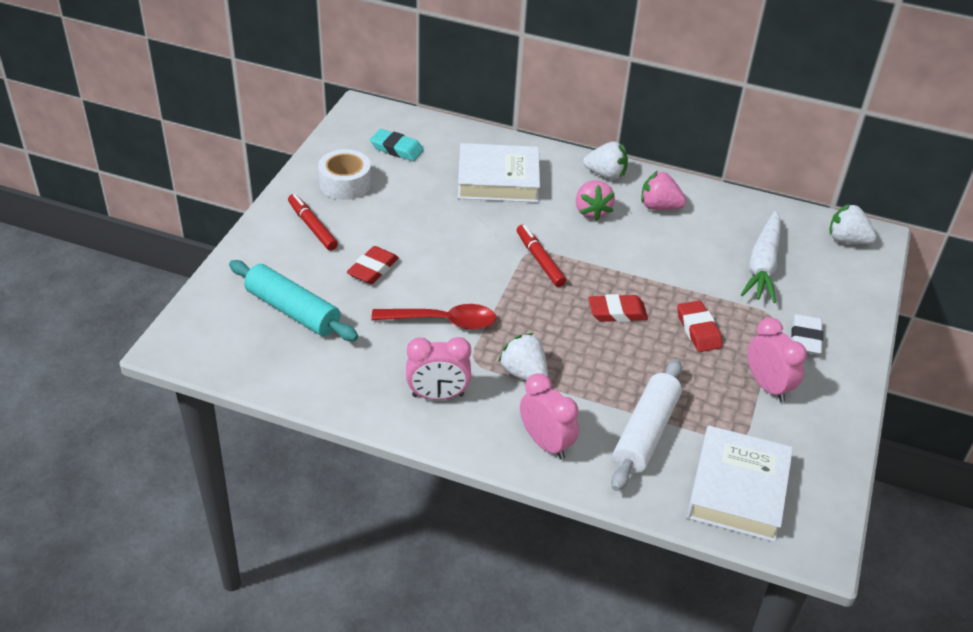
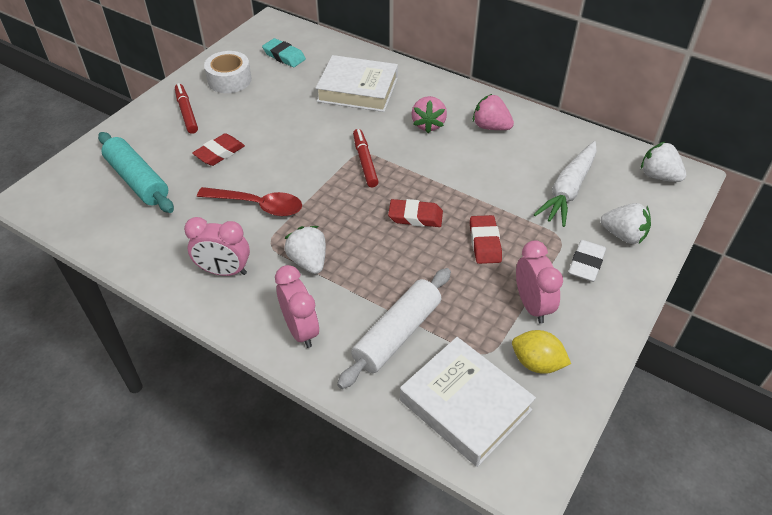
camera: 15 degrees right, 5 degrees up
(606, 174) = (453, 94): white strawberry -> white strawberry (623, 235)
(737, 489) = (465, 405): white book -> white book turned 75 degrees counterclockwise
(791, 440) = (537, 363): none -> yellow lemon

